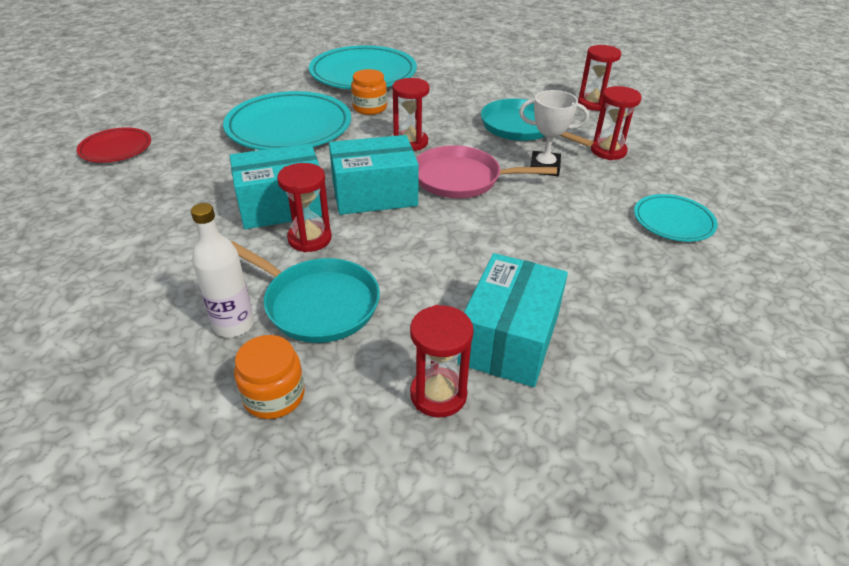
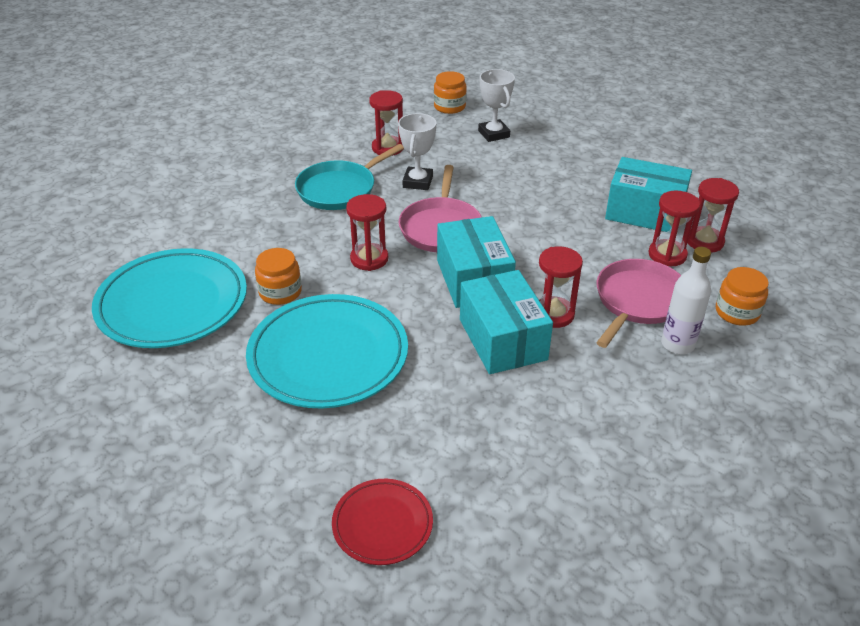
camera: 90 degrees left, 0 degrees up
(317, 304) = (638, 301): turquoise pan -> pink pan
(593, 104) = (291, 145): red hourglass -> red hourglass (667, 255)
(673, 221) = (494, 134): turquoise plate -> white trophy
(727, 191) = (449, 107): none -> orange jar

